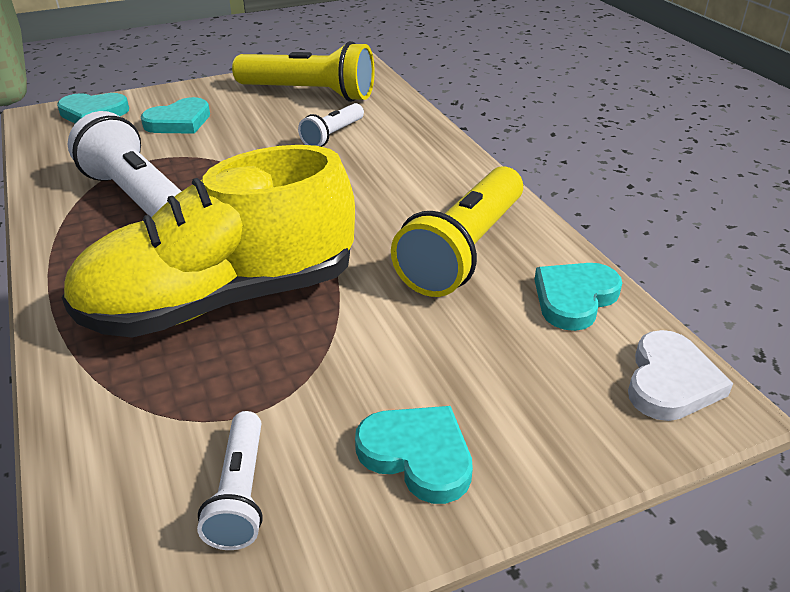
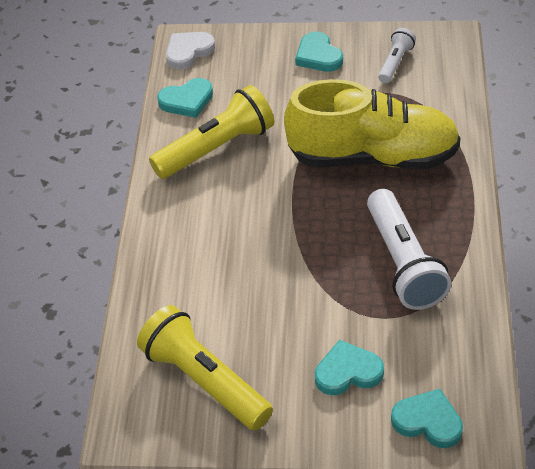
camera: 150 degrees left, 10 degrees up
(333, 135) = (223, 298): white flashlight -> none

